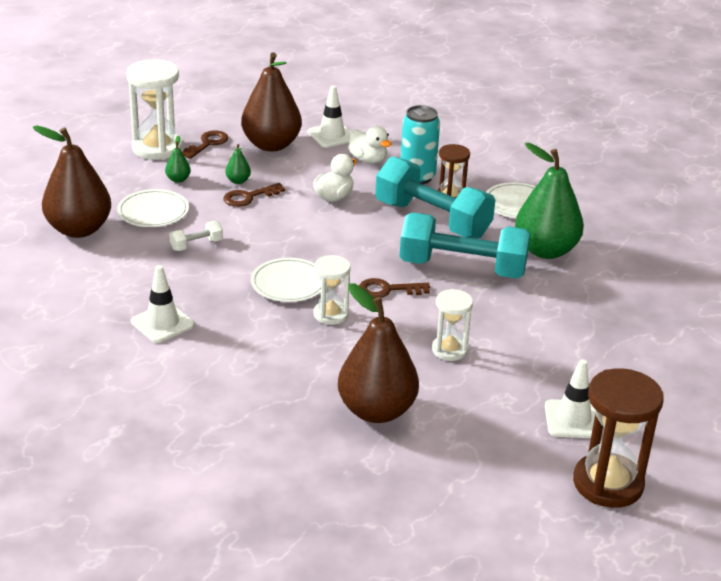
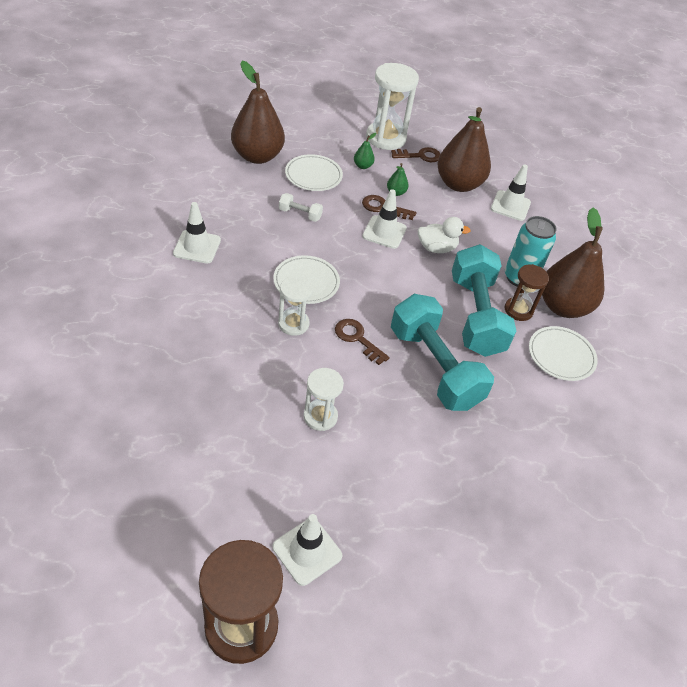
camera: 45 degrees right, 15 degrees up
(280, 213) = (384, 232): none -> white traffic cone
(368, 160) = (506, 240): white duck -> none
(376, 411) = (203, 413): brown pear -> brown pear (562, 307)
(545, 250) = (520, 407): green pear -> none

